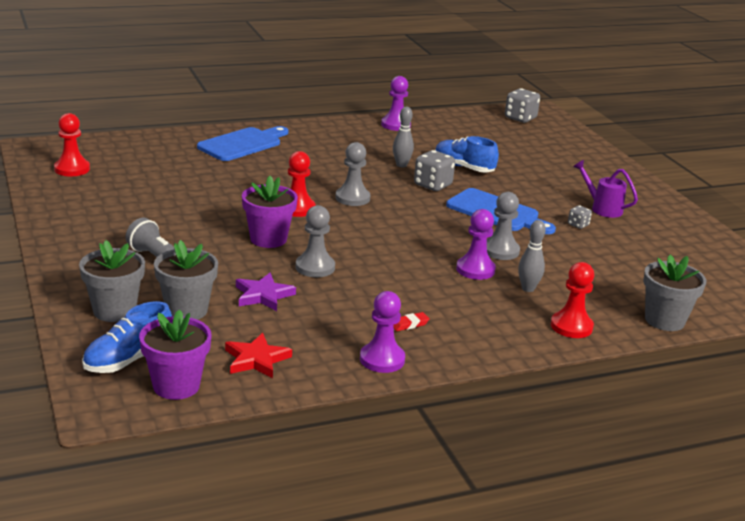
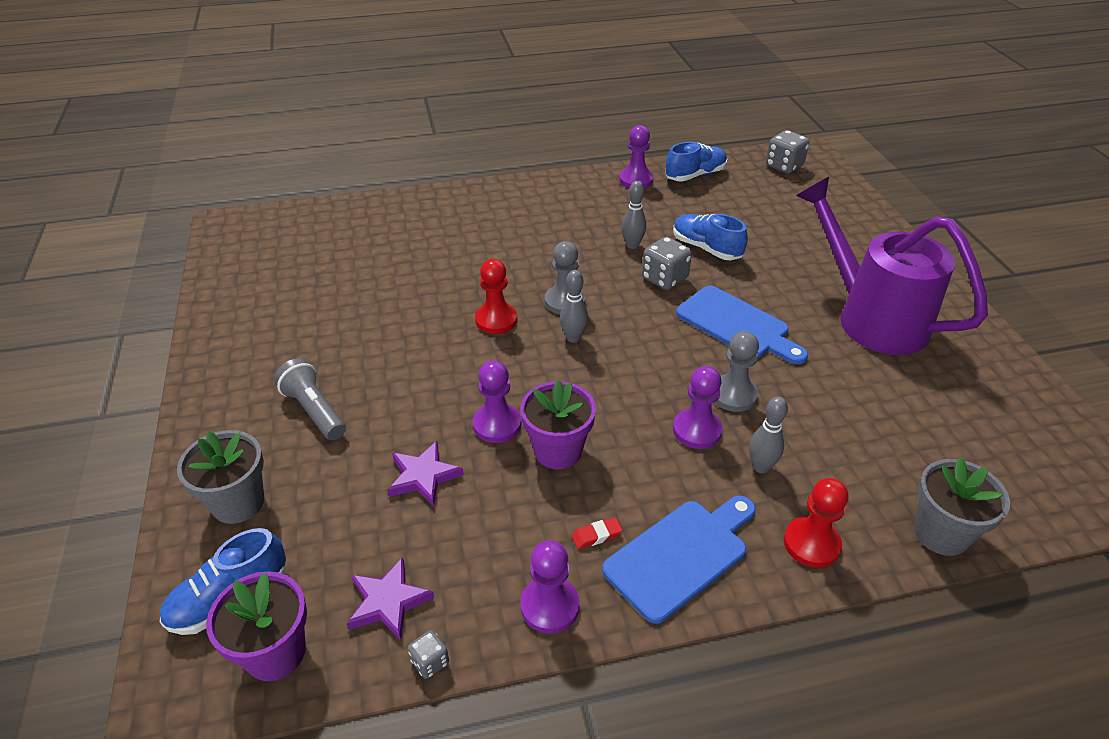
camera: 10 degrees right, 15 degrees up
(72, 169) = (257, 257): red pawn -> none
(186, 310) = (324, 503): grey flower pot -> none
(243, 144) = (455, 214): blue cutting board -> blue cutting board (681, 555)
(256, 359) = (388, 601): red star -> purple star
(268, 239) = (451, 373): purple flower pot -> purple flower pot (558, 451)
(315, 267) = (497, 424): grey pawn -> purple pawn
(365, 219) = (573, 338): none -> grey bowling pin
(446, 122) = (695, 175): none -> blue shoe
(578, 225) = (837, 347): grey dice -> grey dice (430, 662)
(602, 208) = (871, 317): purple watering can -> purple watering can, size x2.28

